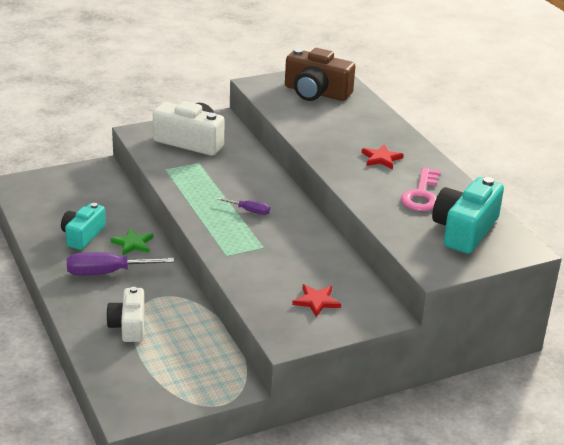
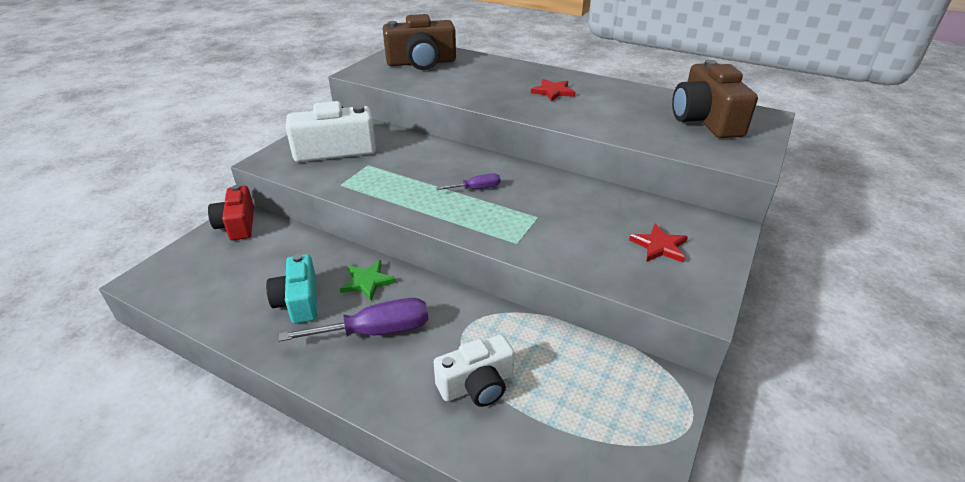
camera: 35 degrees left, 5 degrees up
(94, 172) = (237, 225): none -> red camera
(106, 273) = (376, 331): purple screwdriver -> purple screwdriver turned 150 degrees counterclockwise
(129, 326) = (477, 384): white camera -> white camera turned 75 degrees counterclockwise
(422, 195) = (629, 106): pink key -> none
(464, 230) = (705, 120): turquoise camera -> brown camera

